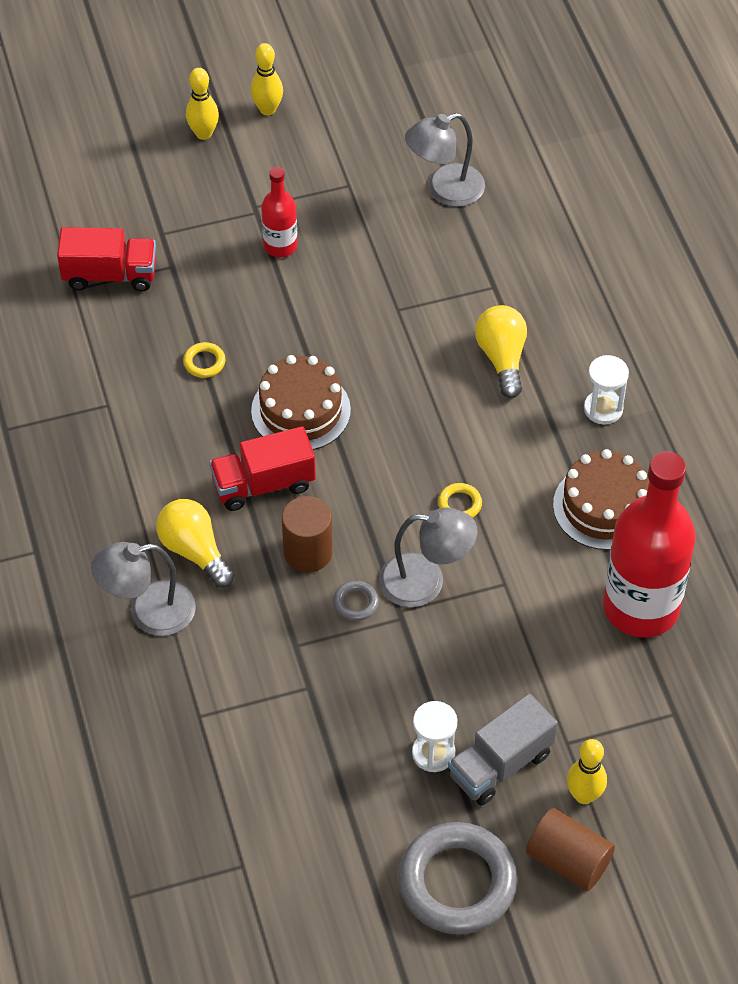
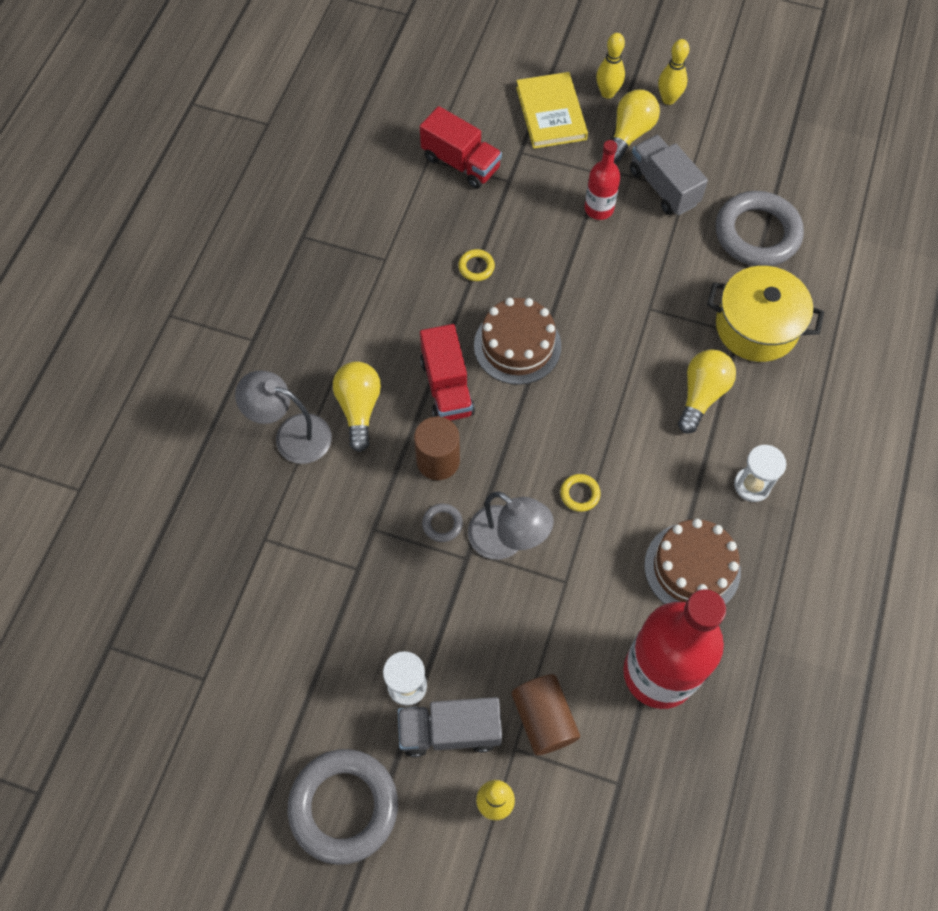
camera: 35 degrees right, 10 degrees up
(162, 181) = (551, 113): none -> yellow book
(256, 161) = (629, 134): none -> yellow light bulb
(263, 484) = (447, 387): red truck -> red truck turned 120 degrees counterclockwise
(326, 194) = (663, 187): none -> grey truck
(444, 190) = (757, 233): grey lamp -> grey ring
(506, 272) = (756, 327): none -> yellow pot
(568, 860) = (441, 850): brown cylinder -> brown cylinder (544, 719)

